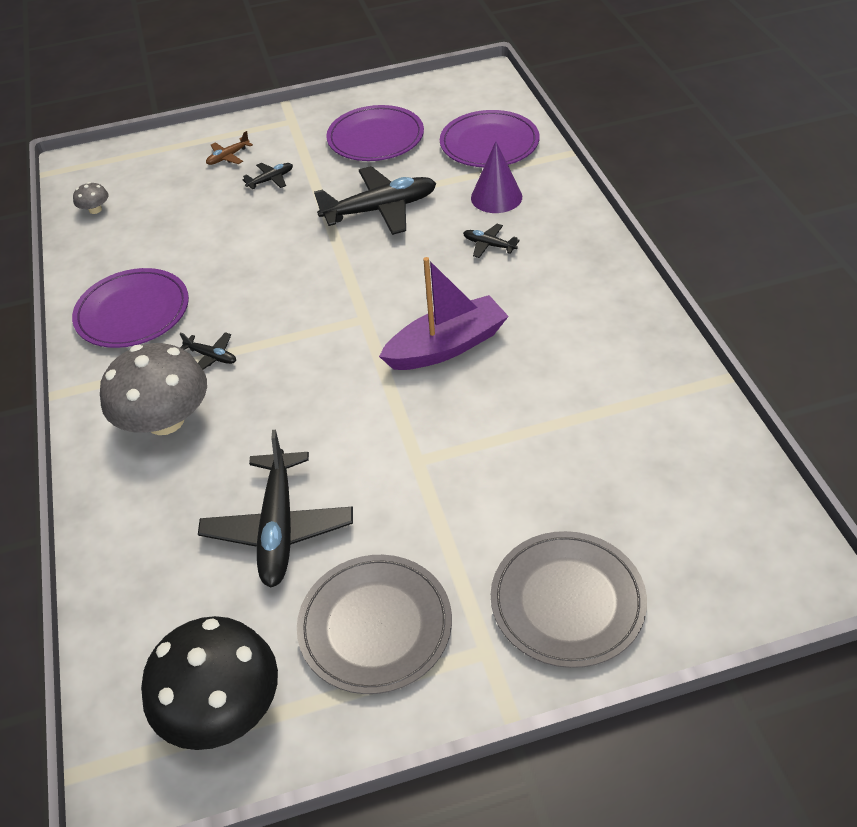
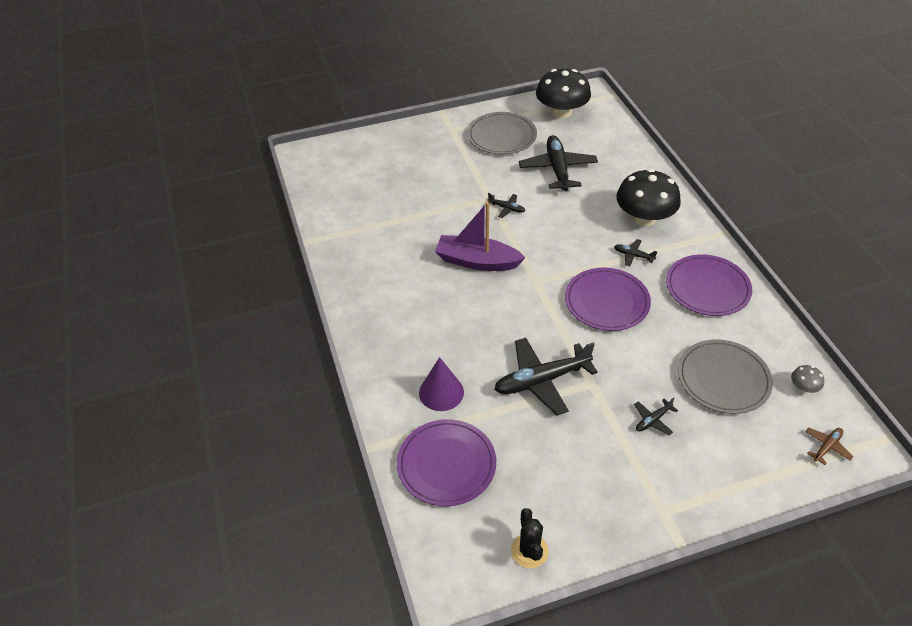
camera: 175 degrees right, 0 degrees up
(165, 420) = (644, 218): grey mushroom -> black mushroom
(228, 157) = (709, 454): brown plane -> brown plane (827, 447)
(375, 138) = (563, 478): purple plate -> purple plate (607, 302)
(416, 96) = (529, 551): none -> black cactus
(446, 346) = (477, 261): purple boat -> purple boat turned 45 degrees clockwise
(489, 245) = (448, 341): black plane -> black plane (506, 208)
(567, 601) = (415, 145): grey plate -> grey plate (723, 379)

